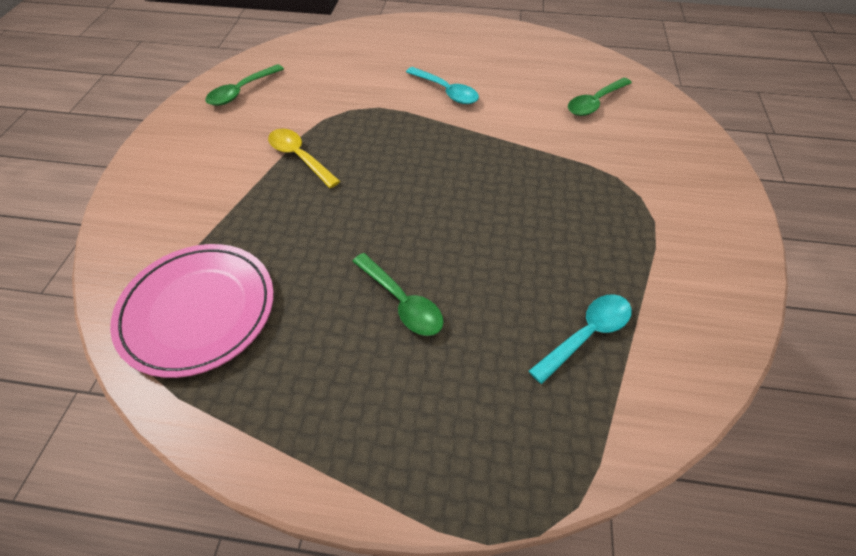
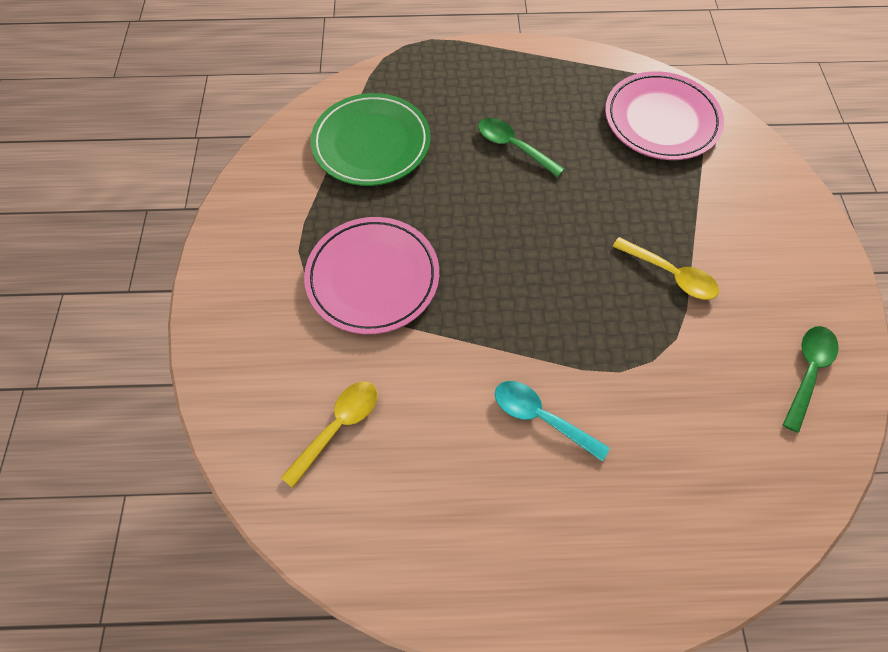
camera: 170 degrees right, 10 degrees up
(575, 188) = (373, 278): none -> pink plate
(586, 334) = (371, 143): turquoise spoon -> green plate
(594, 103) = (338, 426): green spoon -> yellow spoon

